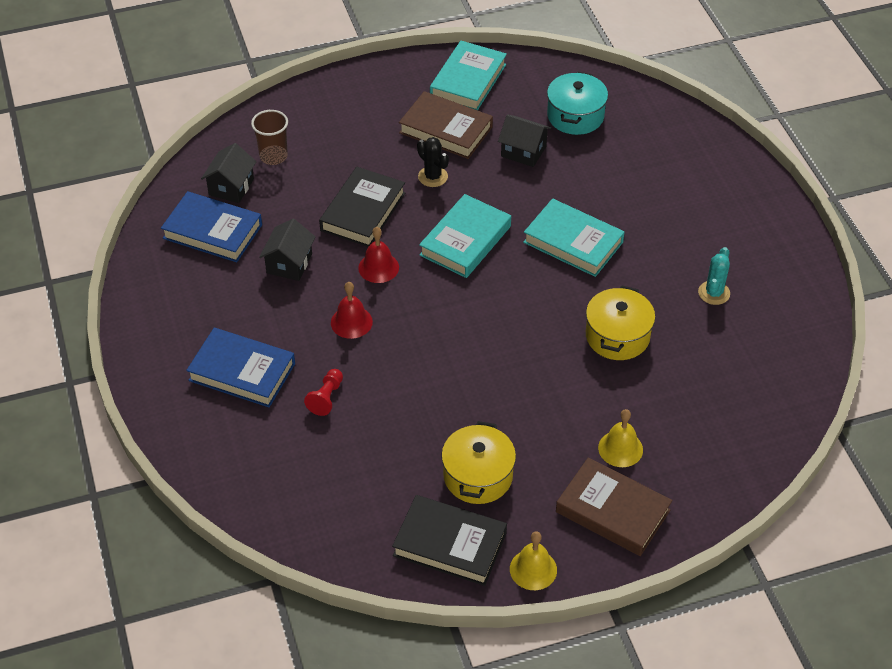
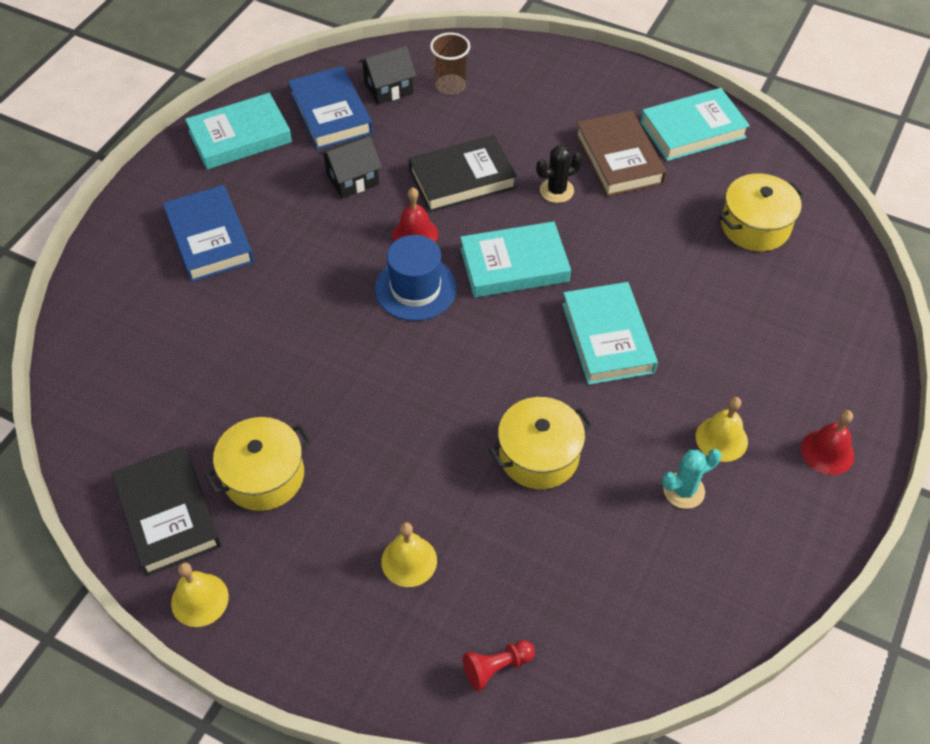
camera: 45 degrees right, 5 degrees up
(167, 292) = (240, 137): none -> turquoise book
(326, 398) = (239, 309): red pawn -> red pawn (496, 667)
(351, 322) = (337, 262): red bell -> red bell (827, 452)
(423, 299) = (415, 288): none -> blue hat
(433, 177) = (556, 190): black cactus -> black cactus turned 60 degrees clockwise
(523, 151) = (665, 224): black house -> none
(575, 116) = (755, 226): turquoise pot -> yellow pot
(612, 511) = (329, 612): brown book -> none
(700, 250) = (721, 439): none -> yellow bell

